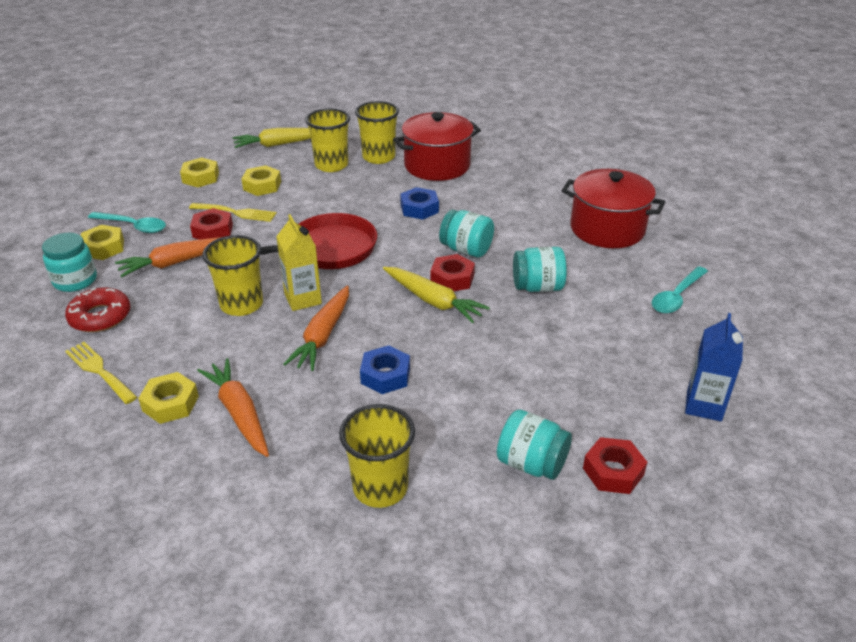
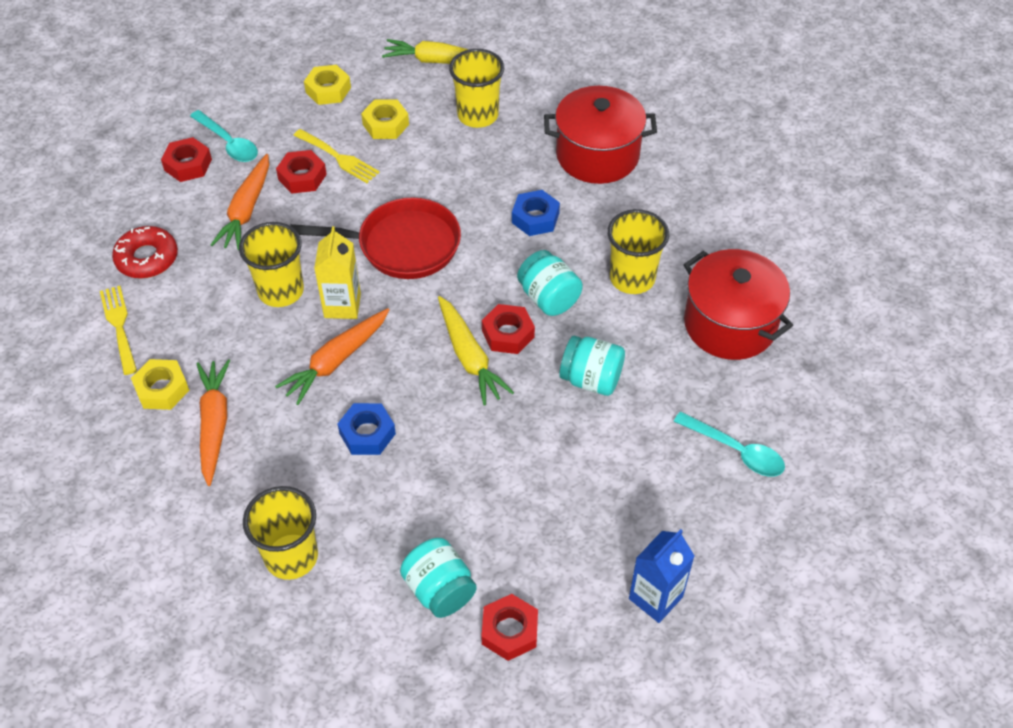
camera: 25 degrees right, 15 degrees up
(75, 280) = (144, 202): turquoise jar -> none
(103, 248) = (188, 165): yellow nut -> red nut
(176, 262) = (246, 210): orange carrot -> orange carrot turned 75 degrees counterclockwise
(378, 157) = (538, 119): yellow cup -> yellow cup (632, 278)
(676, 297) = (736, 451): turquoise spoon -> turquoise spoon turned 120 degrees counterclockwise

